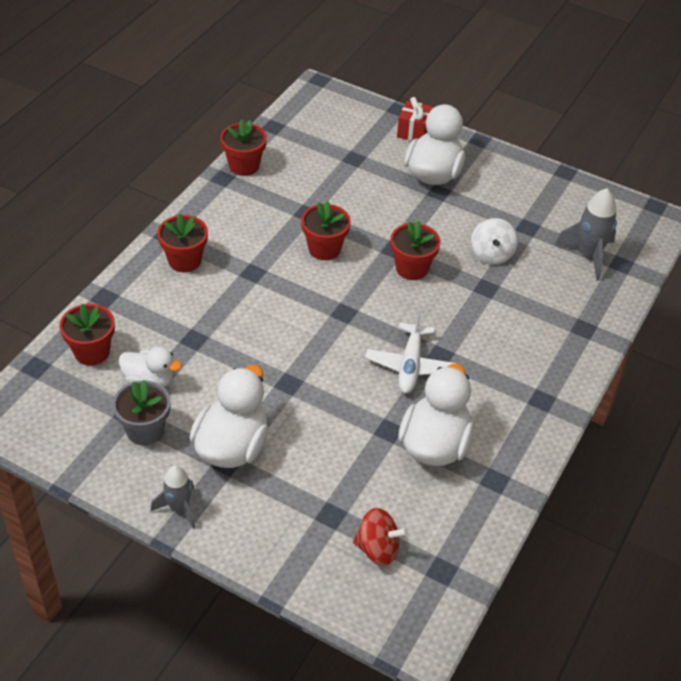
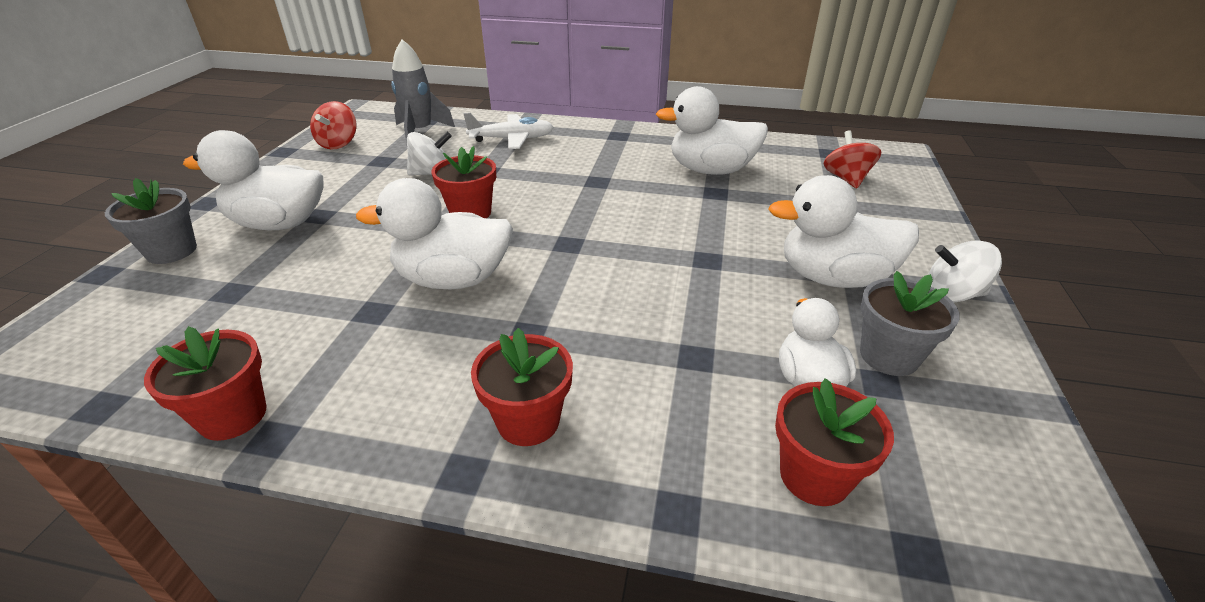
camera: 105 degrees left, 10 degrees down
(179, 508) = (952, 294): grey rocket -> white spinning top
(324, 249) = (453, 279): red flower pot -> white duck
(410, 365) = (623, 194): white plane -> white plane (512, 139)
(414, 132) = (171, 251): red gift -> grey flower pot
(573, 203) = (338, 144): none -> red spinning top

